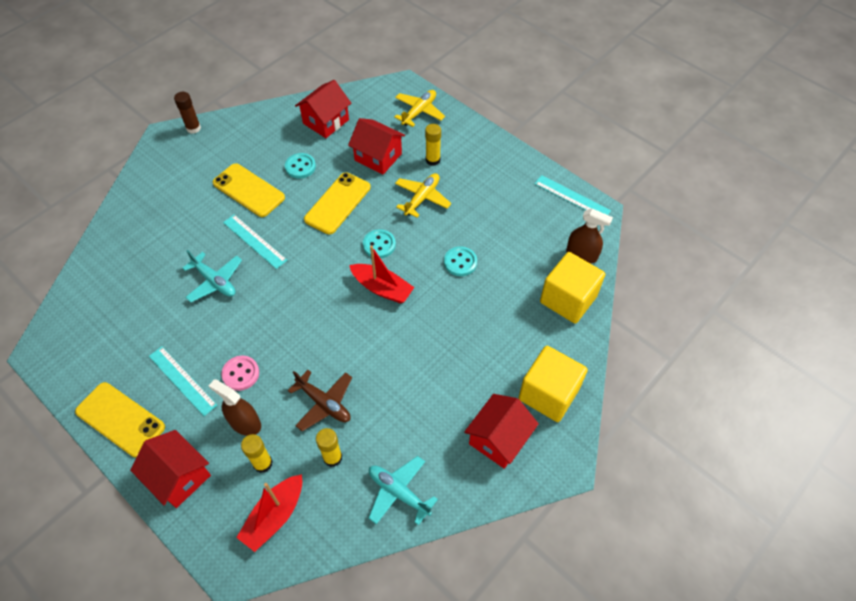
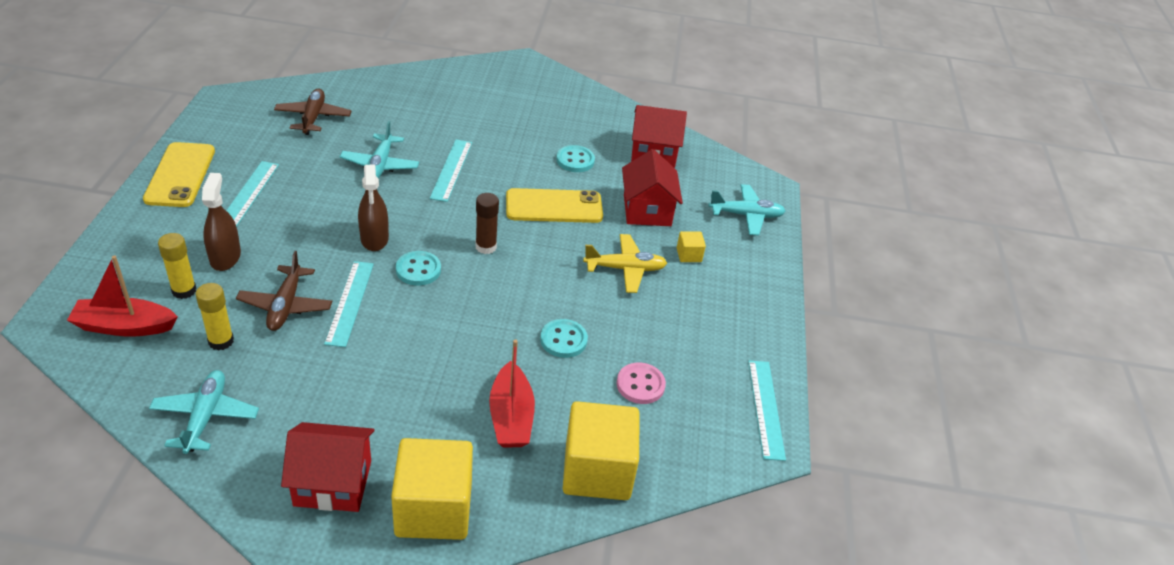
camera: 50 degrees right, 15 degrees down
(120, 299) = (313, 117): none -> brown plane
(179, 477) = (137, 239): red house -> none
(193, 128) = (551, 74): brown glue stick -> brown glue stick (486, 247)
(241, 374) = (282, 229): pink button -> pink button (640, 385)
(248, 190) = (510, 139): yellow phone -> none
(347, 363) = (349, 302): none -> turquoise ruler
(379, 245) = (527, 261): turquoise button -> turquoise button (418, 270)
(382, 288) = (470, 288): red boat -> red boat (511, 417)
(419, 112) = (746, 215): yellow plane -> turquoise plane
(433, 160) = (689, 255): yellow glue stick -> yellow cube
(581, 255) = (681, 457): brown spray bottle -> brown spray bottle (374, 238)

